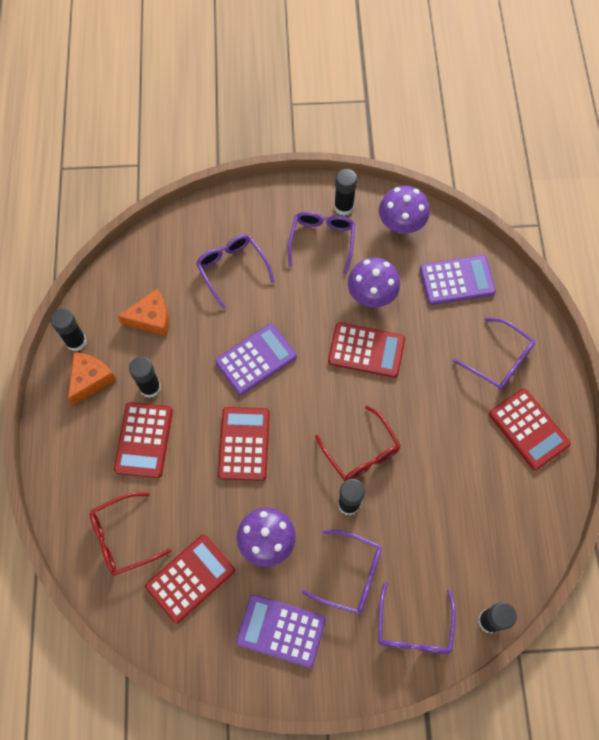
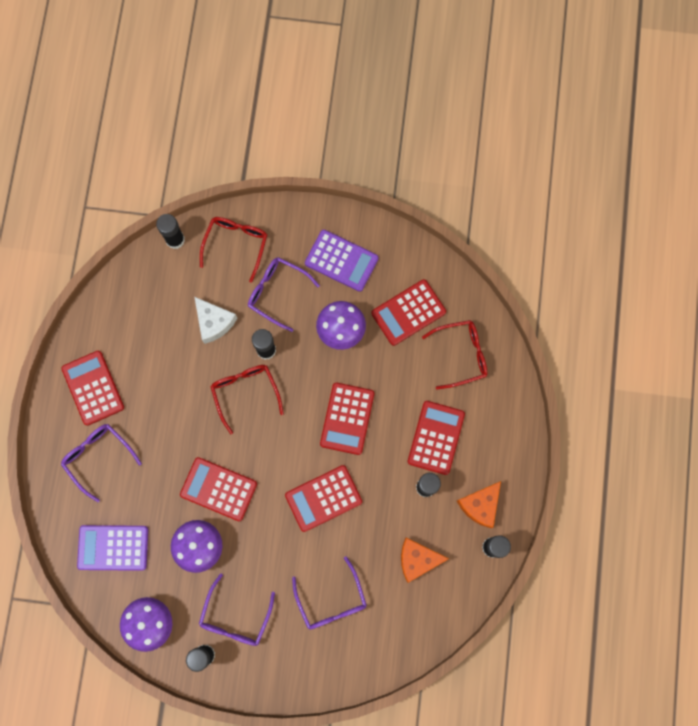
camera: 170 degrees left, 10 degrees up
(256, 359) = (323, 498): purple calculator -> red calculator
(414, 628) = (236, 245): purple glasses -> red glasses
(416, 526) = (214, 322): none -> white cheese

